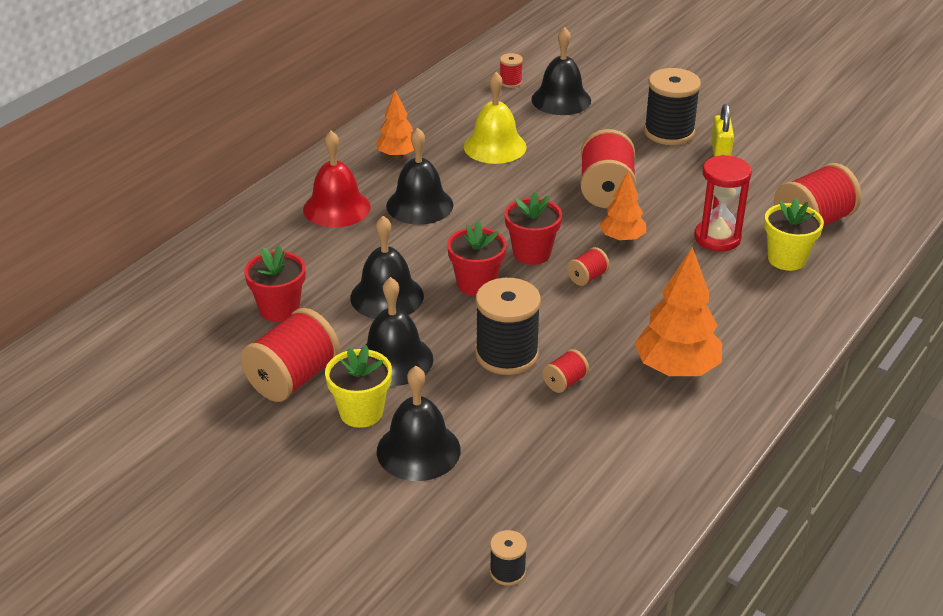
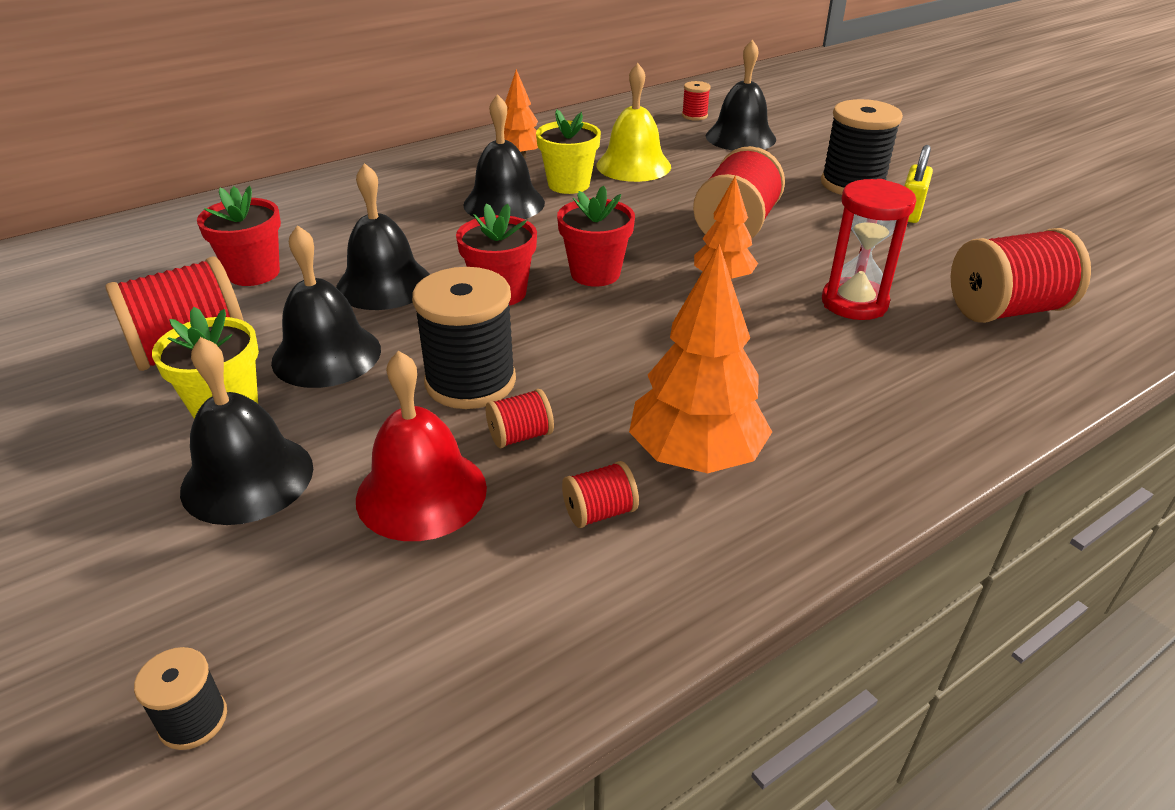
camera: 20 degrees right, 0 degrees up
(336, 208) = (412, 191): red bell -> red bell (421, 493)
(587, 277) = (646, 313): red spool -> red spool (599, 512)
(786, 259) = (945, 347): yellow flower pot -> yellow flower pot (568, 184)

